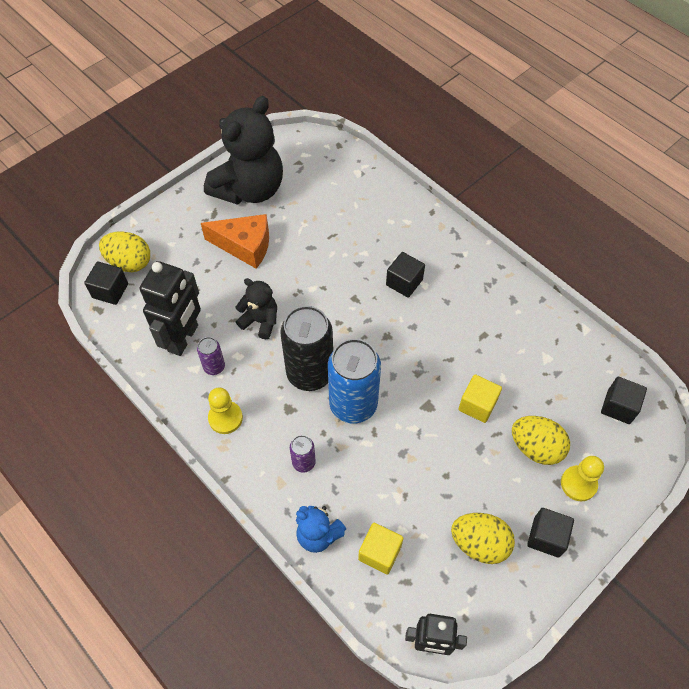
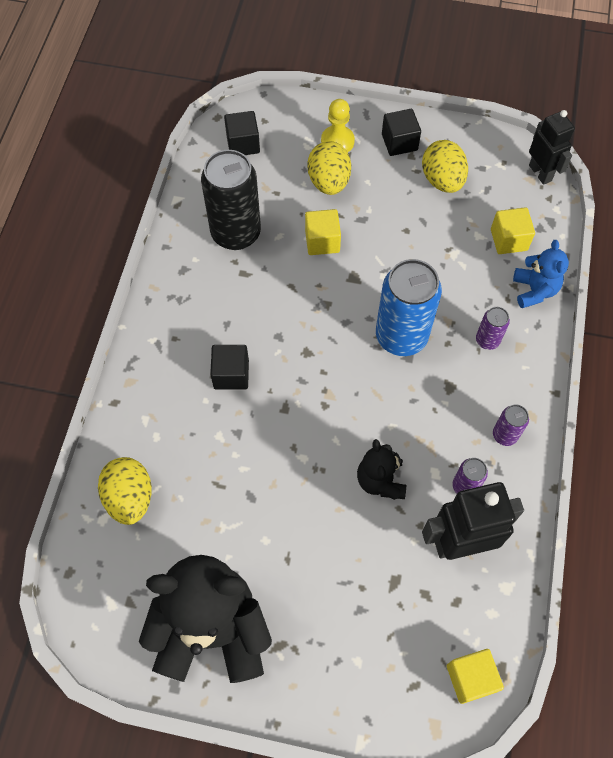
camera: 125 degrees left, 5 degrees up
(110, 291) = (470, 678): black cube -> yellow cube
(129, 262) = (419, 690): yellow egg -> yellow egg (130, 497)
(225, 418) = (504, 435): yellow pawn -> purple can
(245, 246) = (300, 570): orange cheese -> none
(310, 373) = (400, 393): black can -> black can (236, 233)

